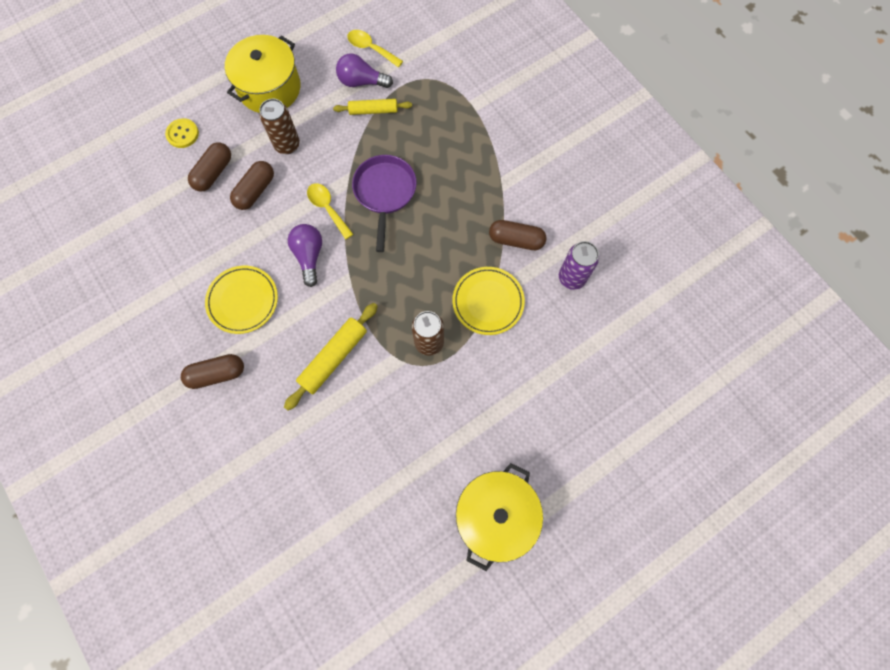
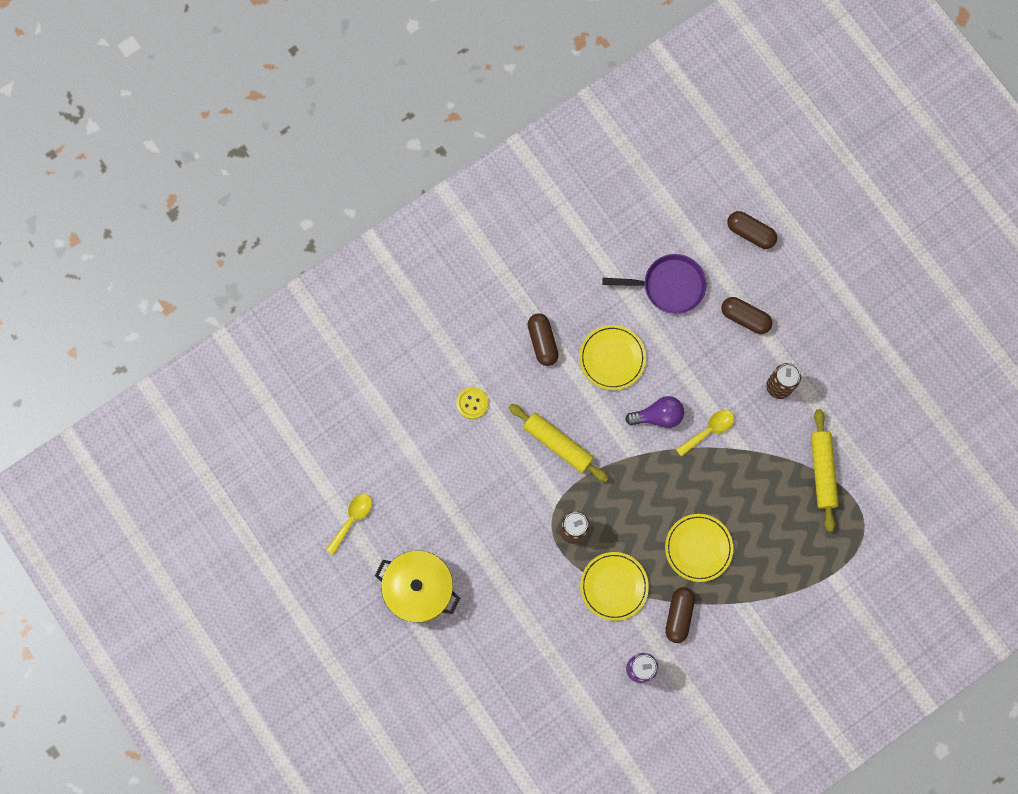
camera: 90 degrees right, 5 degrees up
(182, 134) = (788, 283): yellow button -> yellow button (472, 403)
(255, 191) = (726, 360): brown capsule -> brown capsule (750, 233)
(269, 88) = (845, 364): yellow pot -> none
(361, 82) = (857, 458): purple light bulb -> none
(370, 48) = (900, 466): yellow spoon -> yellow spoon (352, 519)
(373, 111) = (822, 471): yellow rolling pin -> yellow rolling pin, size x1.52
(385, 193) = (727, 486): purple pan -> purple pan (669, 286)
(447, 220) = (698, 548): none -> yellow plate

